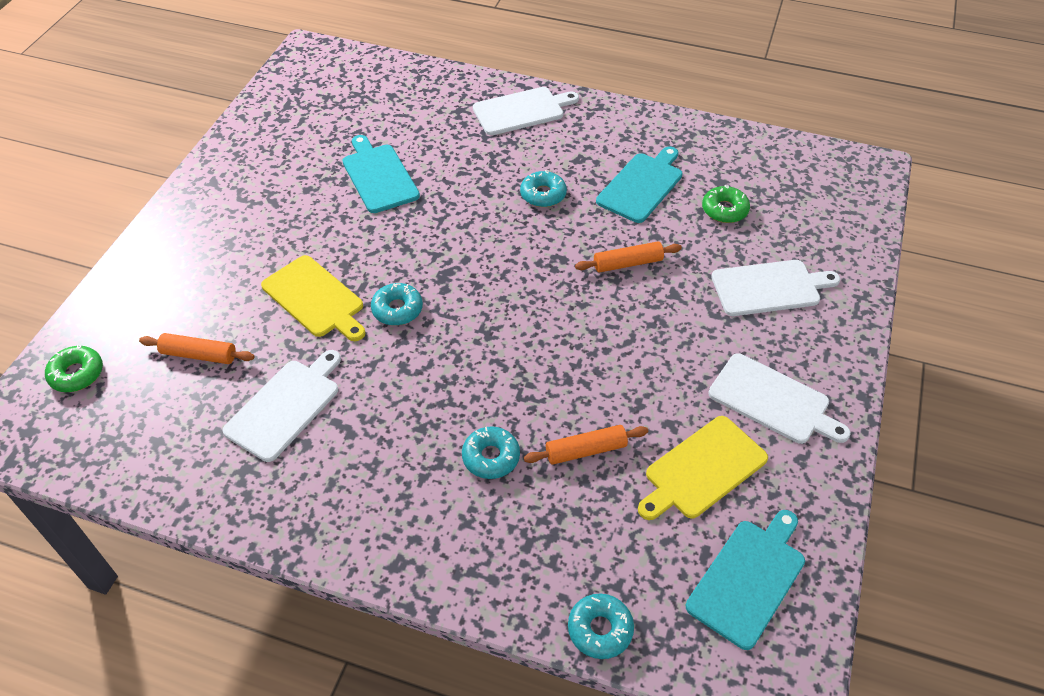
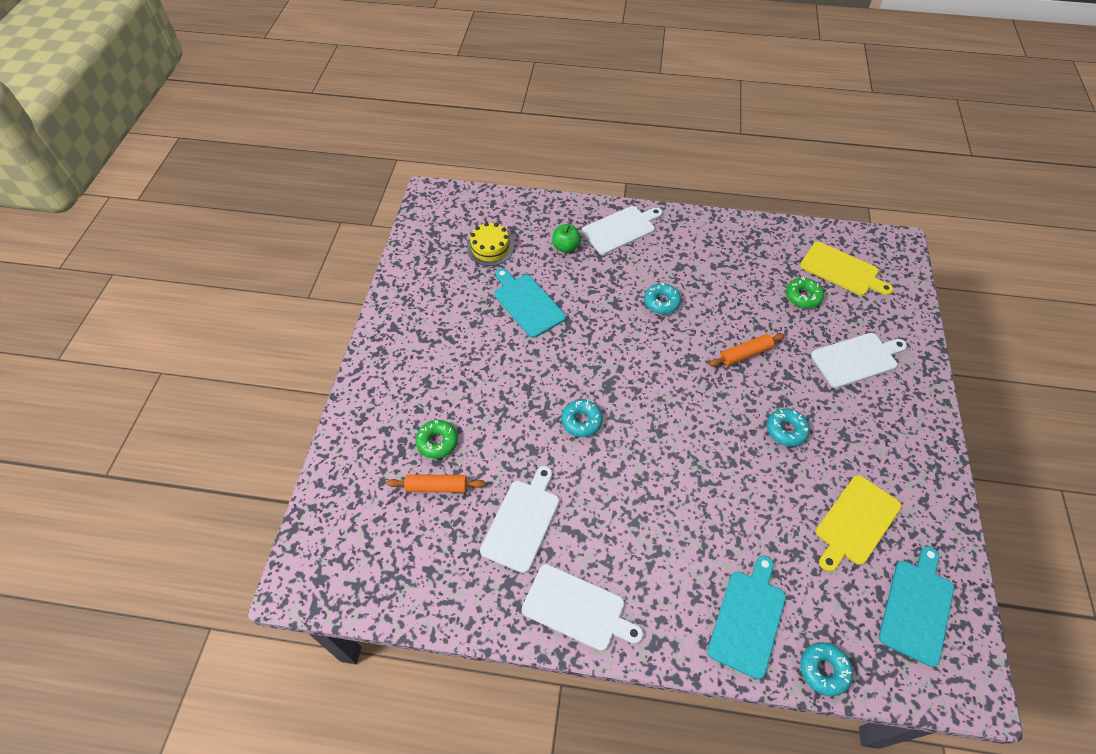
camera: 10 degrees left, 5 degrees up
(77, 374) = (342, 520): green donut -> green donut (437, 442)
(315, 298) = (513, 421): yellow cutting board -> yellow cutting board (842, 270)
(357, 113) = (490, 248): none -> yellow cake
(448, 122) = (566, 247): none -> green apple
(491, 457) = (696, 539): turquoise donut -> turquoise donut (786, 430)
(586, 450) = (765, 521): orange rolling pin -> none
(641, 185) = (734, 284): turquoise cutting board -> turquoise cutting board (748, 619)
(773, 400) = (888, 455): white cutting board -> white cutting board (577, 608)

